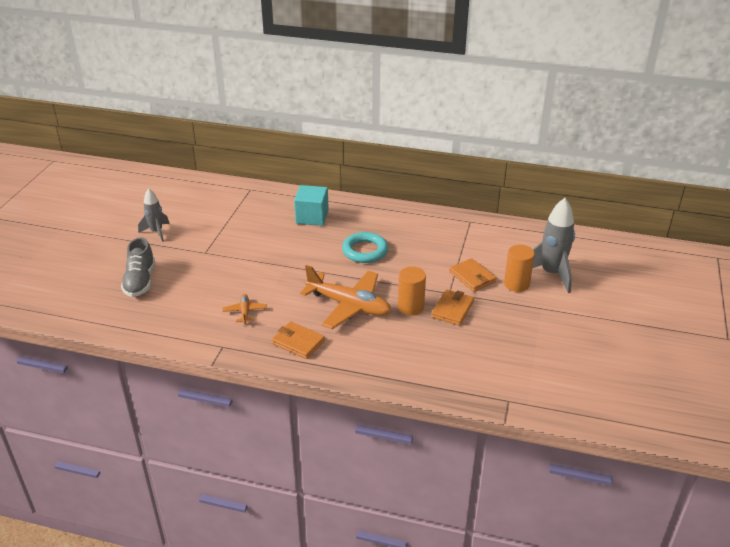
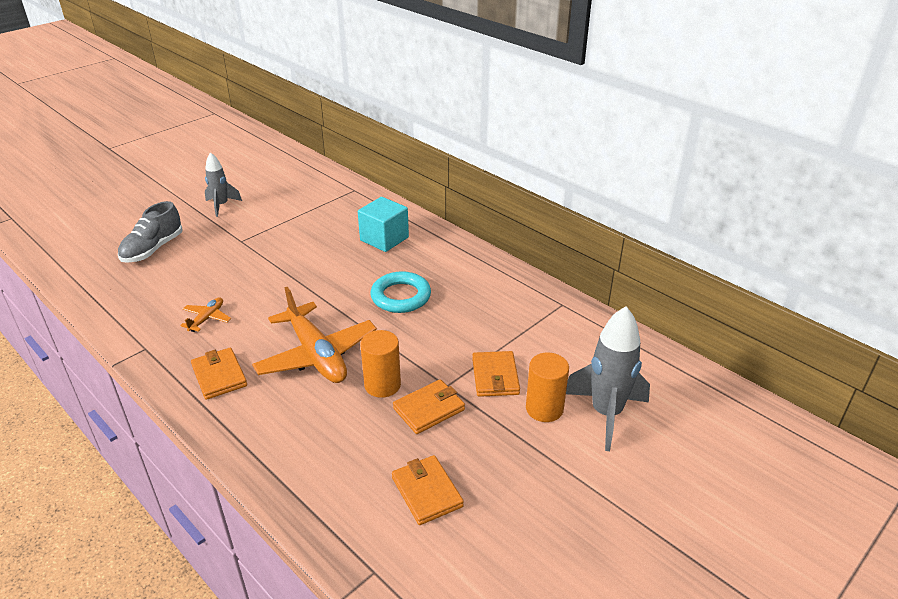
camera: 30 degrees right, 0 degrees up
(496, 352) = (427, 492): none -> orange wallet

